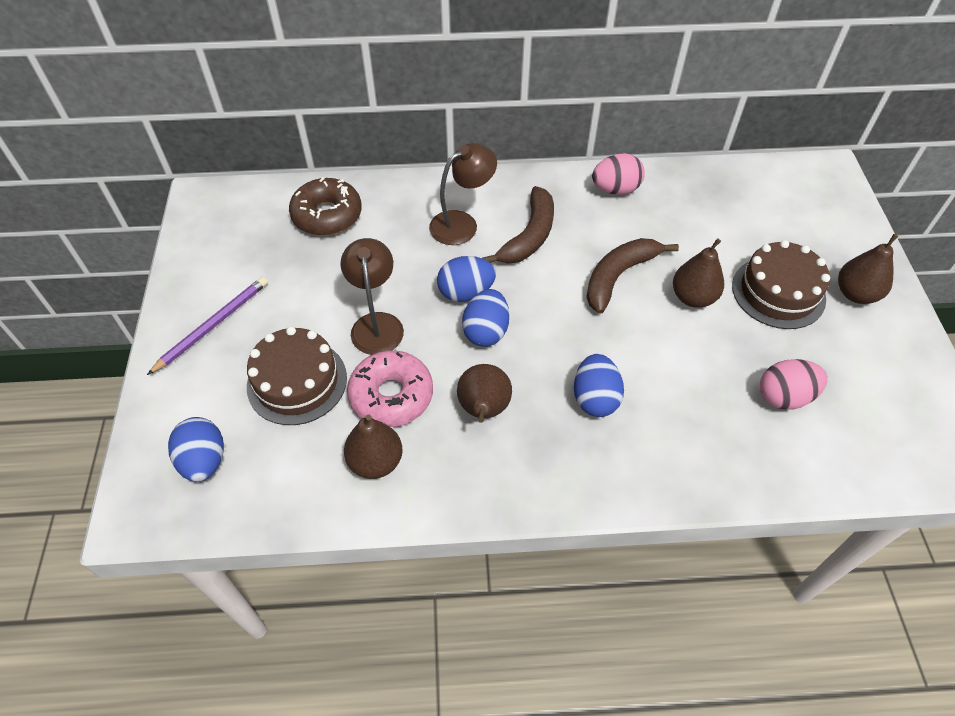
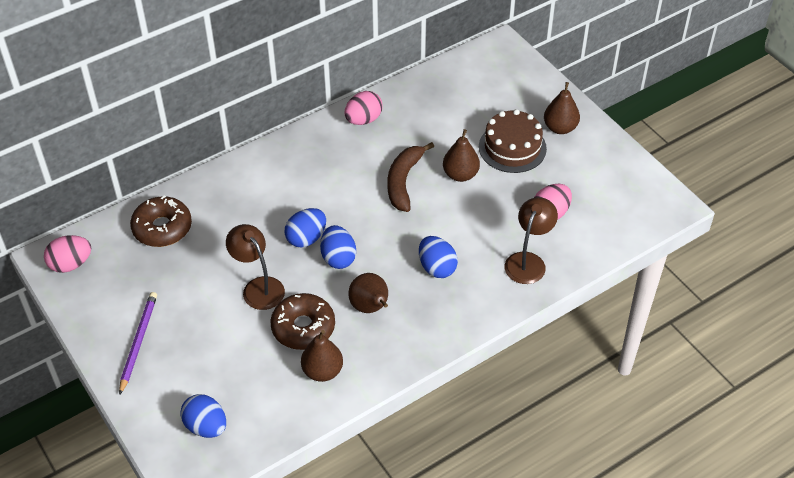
camera: 30 degrees left, 5 degrees down
(215, 213) = (71, 264): none -> pink egg
(297, 381) = (231, 349): brown cake -> none
(391, 395) = (303, 327): pink donut -> brown donut
(462, 223) = (269, 191): brown lamp -> brown lamp (528, 261)
(529, 236) = (324, 179): brown banana -> none

